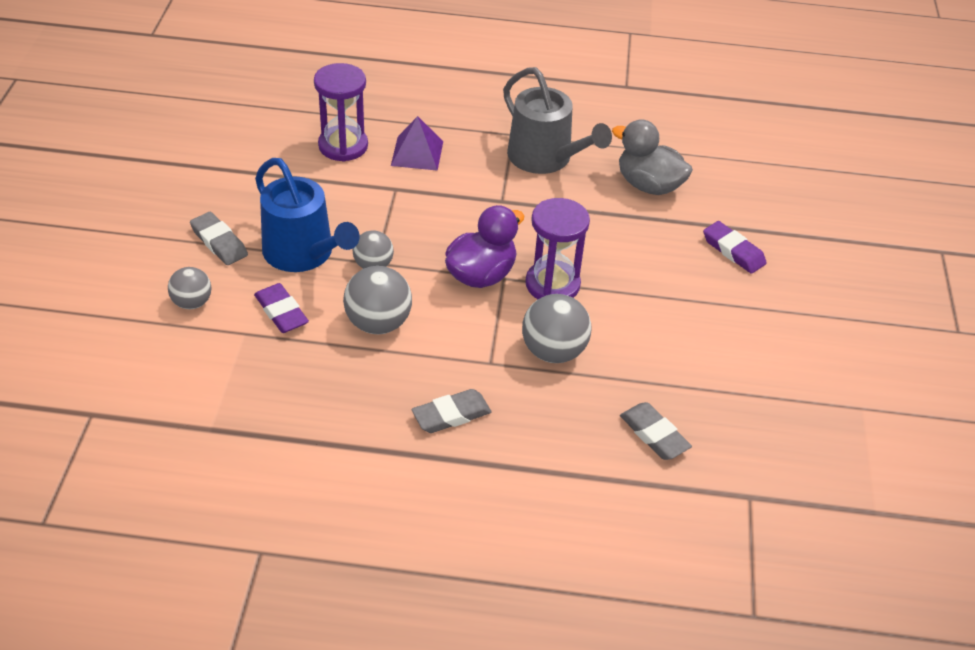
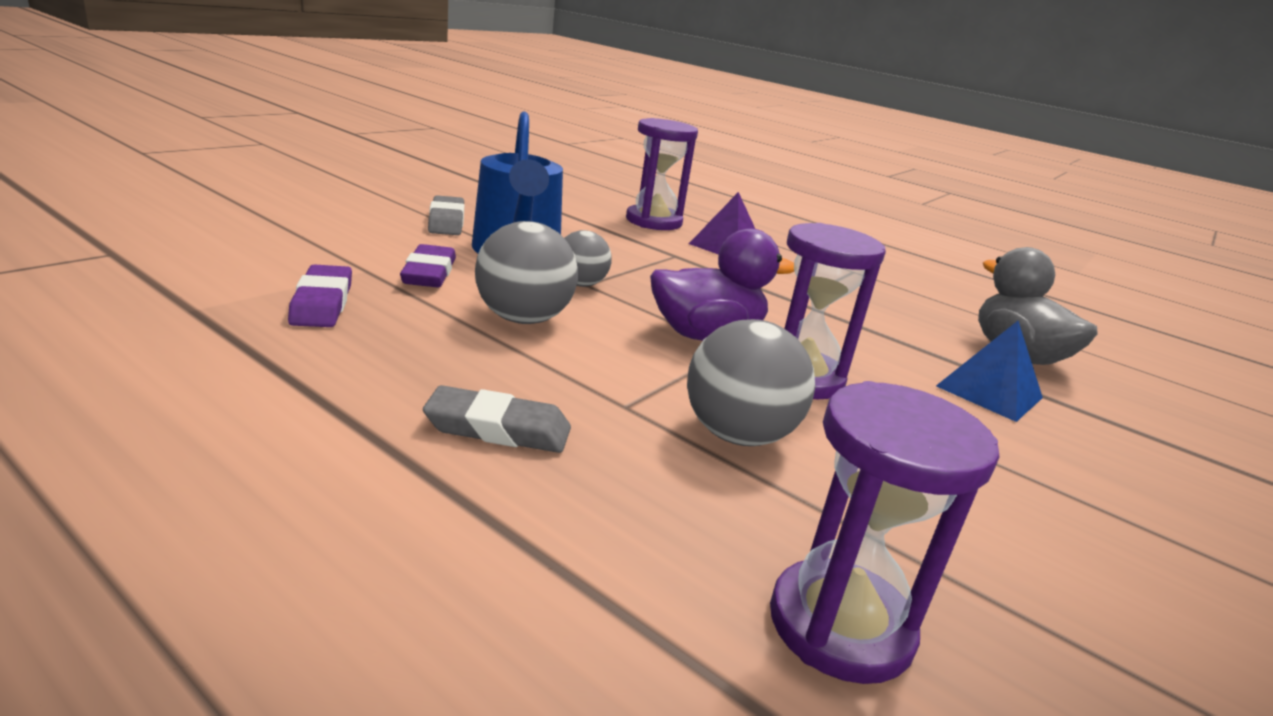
camera: 30 degrees right, 20 degrees down
(192, 302) = (354, 237): grey ball -> none
(545, 158) = (880, 294): grey watering can -> none
(648, 235) = (989, 392): none -> blue pyramid
(654, 435) = (840, 625): grey eraser -> purple hourglass
(733, 251) = (1141, 457): purple eraser -> purple eraser (322, 303)

